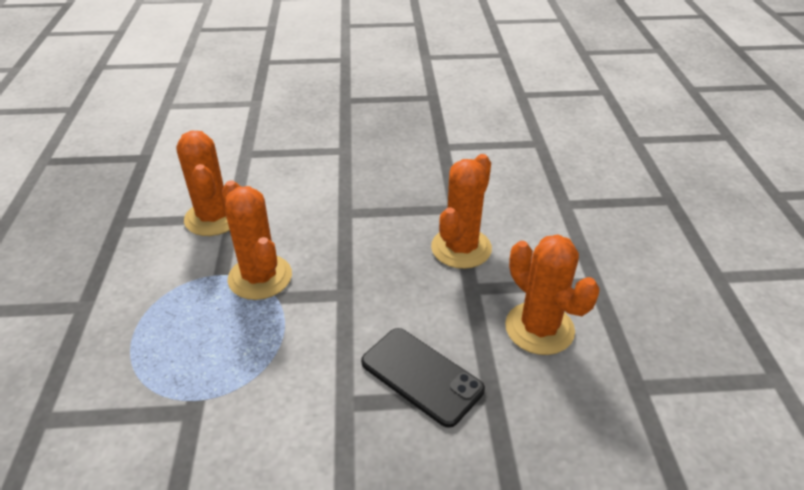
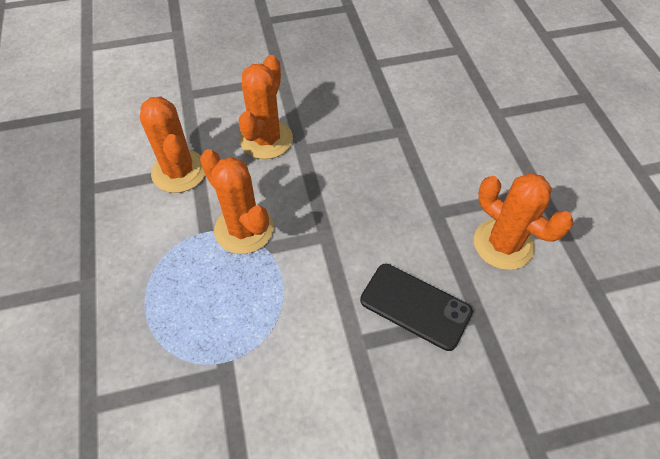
camera: 10 degrees left, 15 degrees up
(461, 248) = (417, 172): orange cactus -> orange cactus (266, 139)

